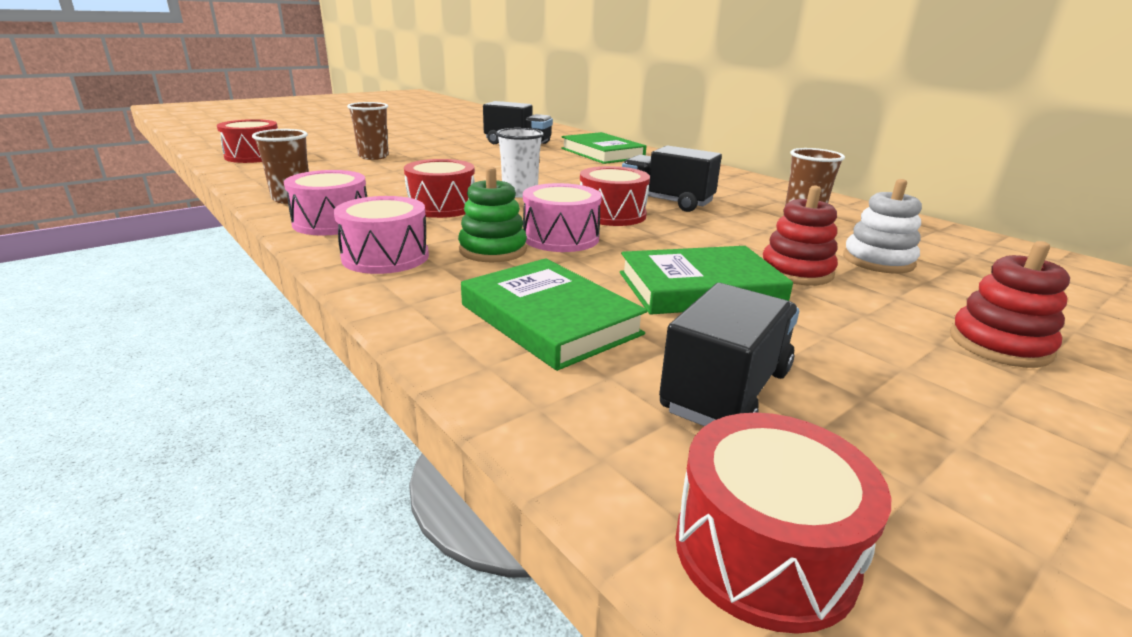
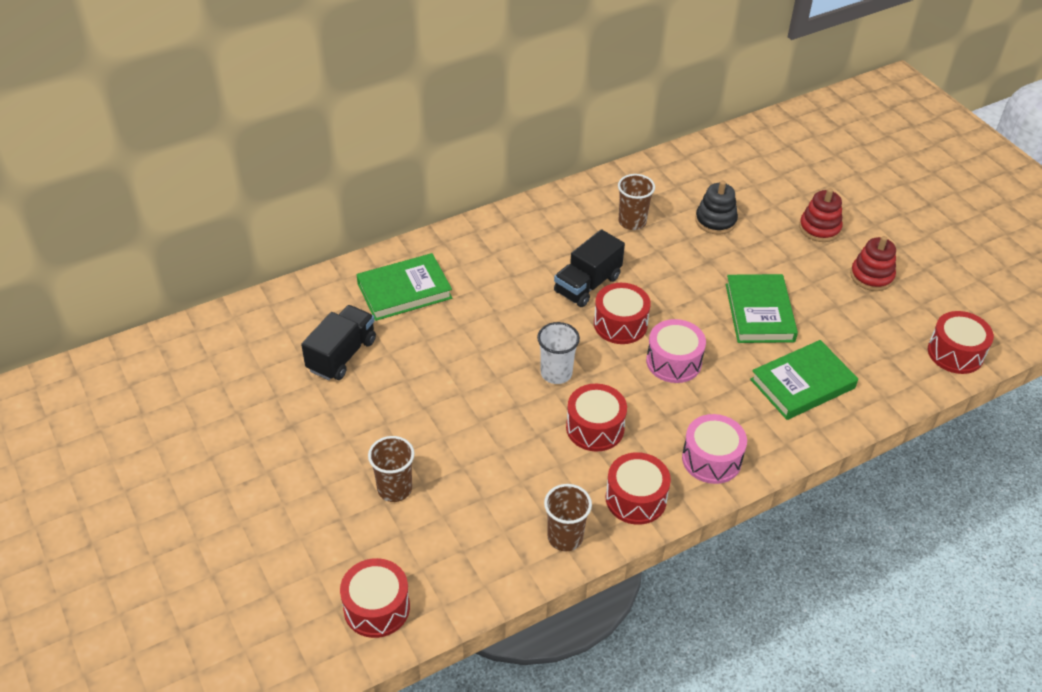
camera: 80 degrees left, 20 degrees up
(332, 222) = (636, 498): pink drum -> red drum
(493, 250) = (698, 401): green stacking toy -> none
(726, 391) = (866, 334): black truck -> none
(796, 271) = (733, 263): red stacking toy -> red stacking toy (871, 276)
(878, 261) = (715, 221): white stacking toy -> black stacking toy

